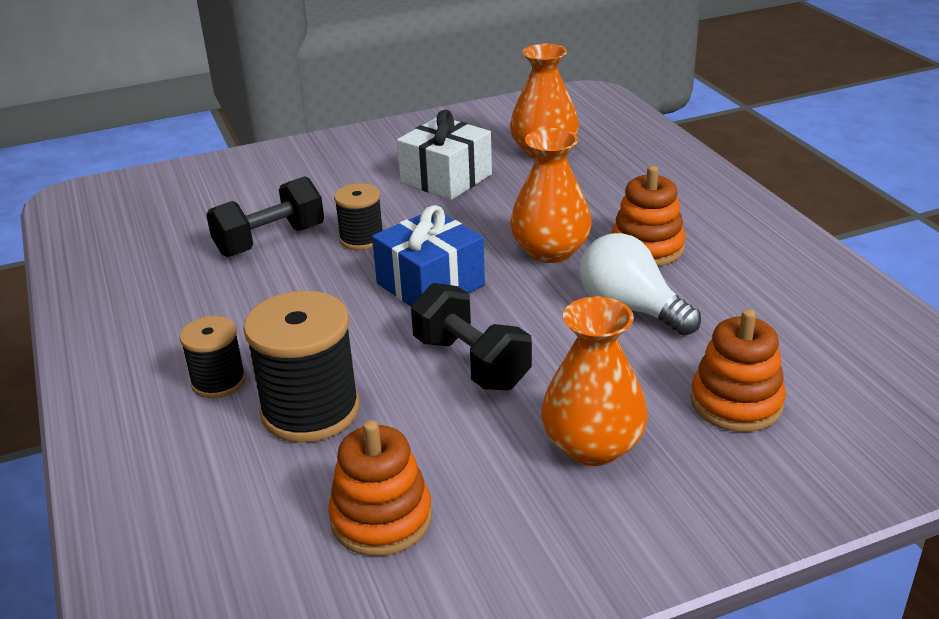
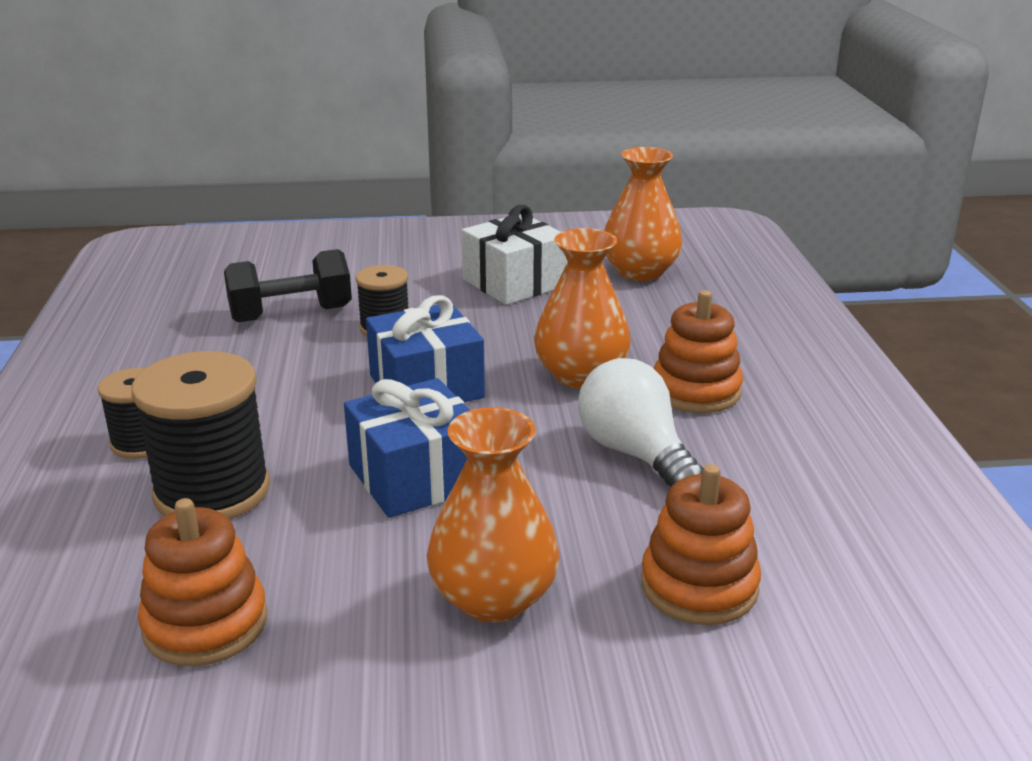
camera: 15 degrees right, 5 degrees down
(471, 363) = (415, 477): black dumbbell -> blue gift

